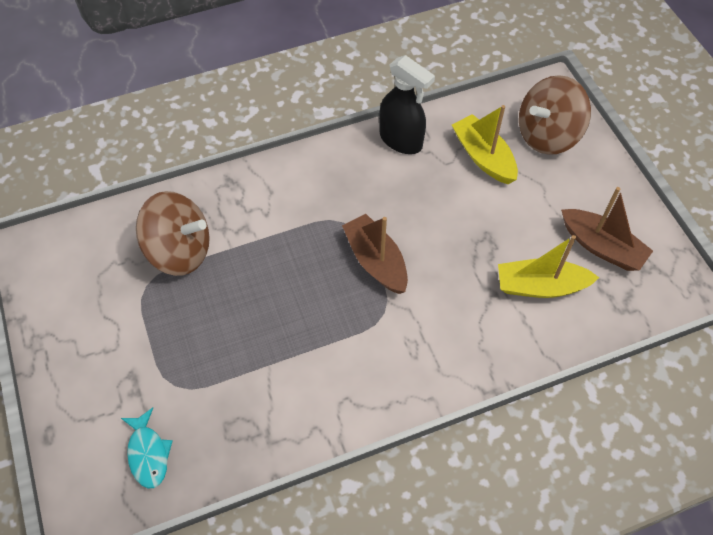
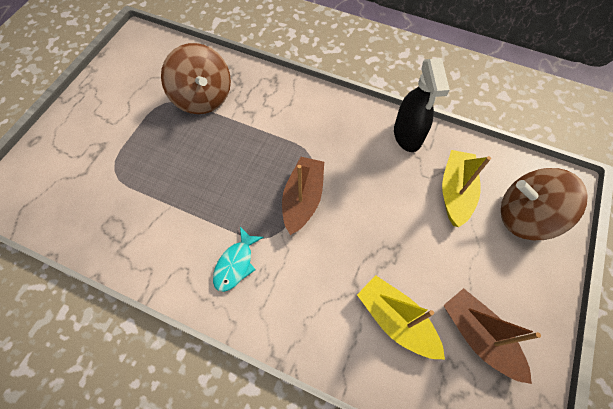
camera: 45 degrees right, 5 degrees up
(148, 454) = (59, 196): turquoise fish -> turquoise fish (235, 264)
(601, 247) = (479, 336): brown boat -> brown boat turned 150 degrees clockwise

